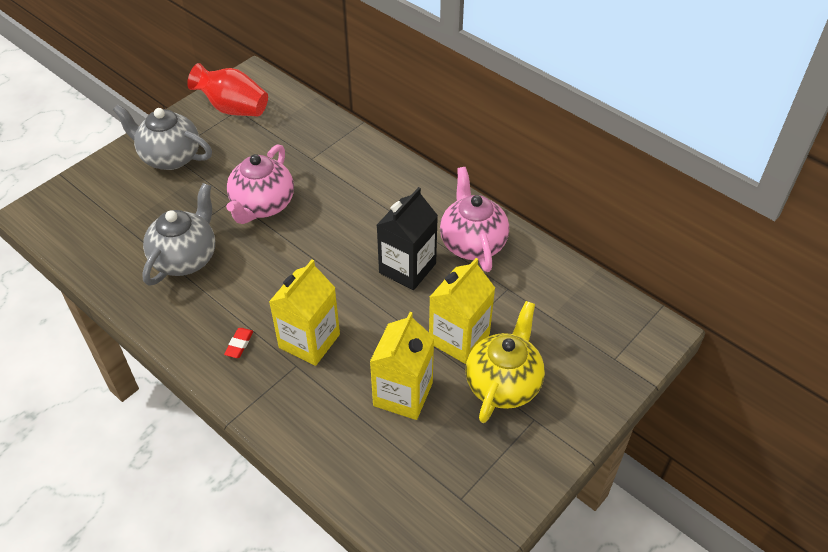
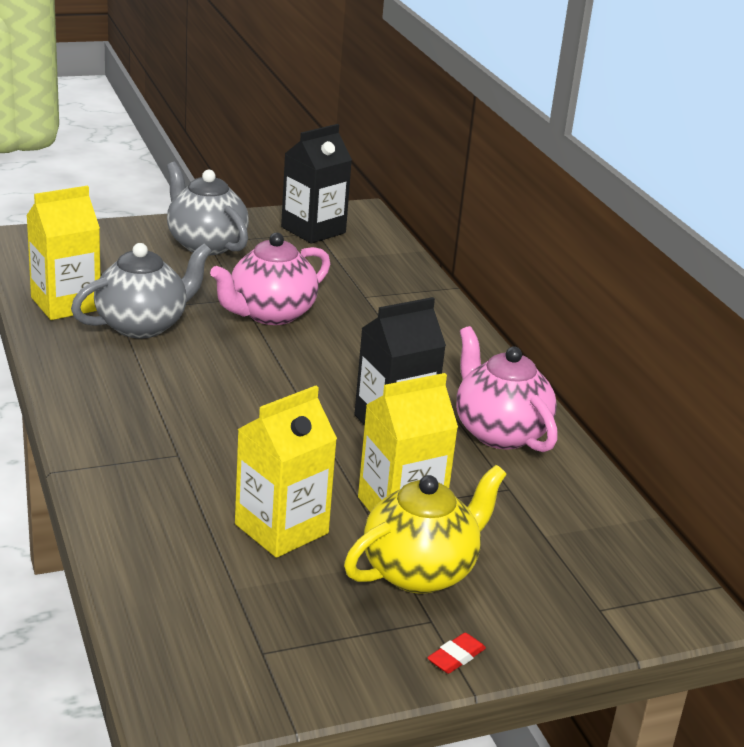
camera: 25 degrees right, 20 degrees down
(233, 108) = (313, 230): red vase -> black carton
(239, 344) = (131, 413): red eraser -> red eraser (456, 657)
(309, 341) = (214, 440): yellow carton -> yellow carton (66, 304)
(472, 243) = (499, 432): pink teapot -> pink teapot turned 45 degrees counterclockwise

